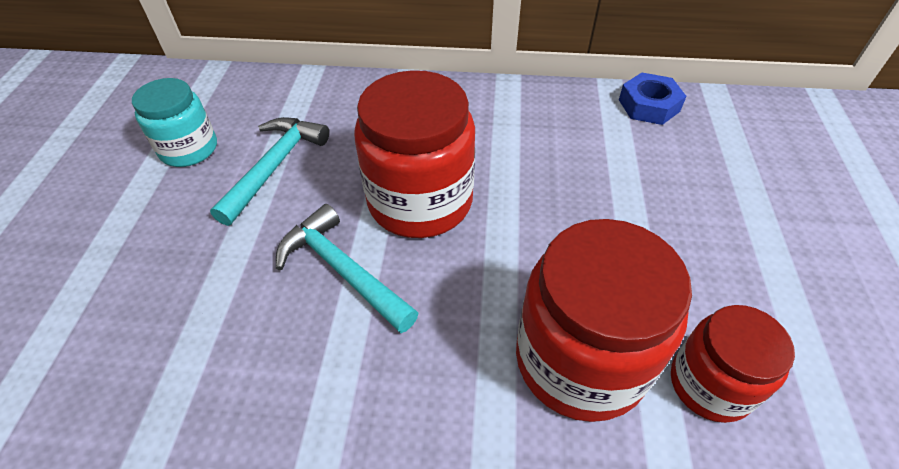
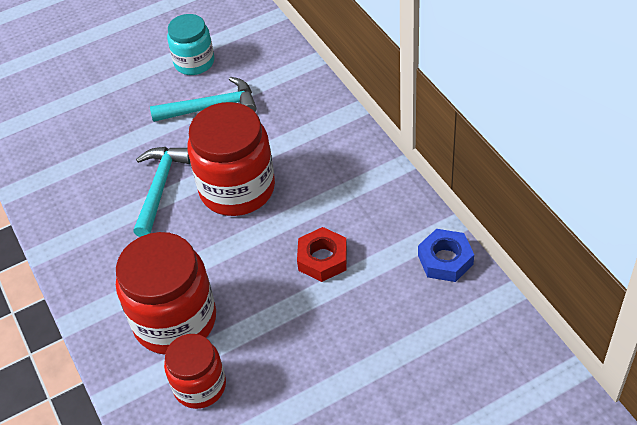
camera: 60 degrees right, 0 degrees up
(584, 181) = (322, 259): none -> red nut

